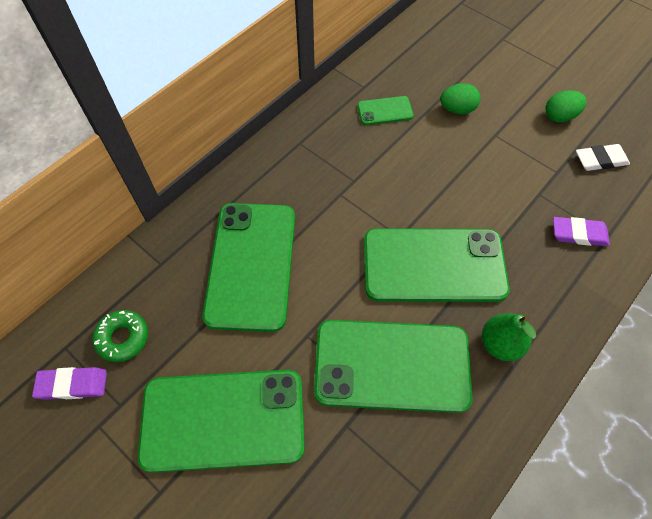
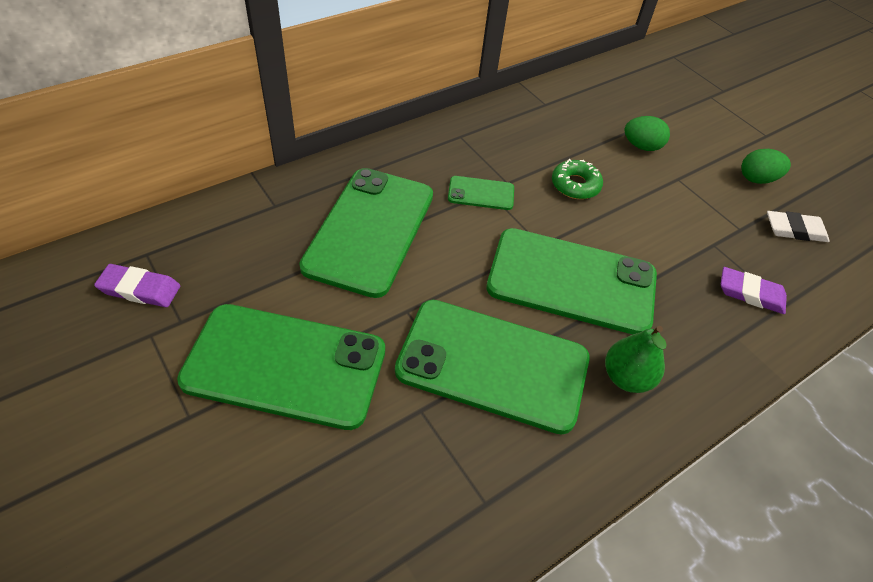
camera: 10 degrees right, 10 degrees down
(123, 338) = (209, 261): green donut -> green donut (575, 185)
(385, 111) = (561, 129): green phone -> green phone (481, 193)

